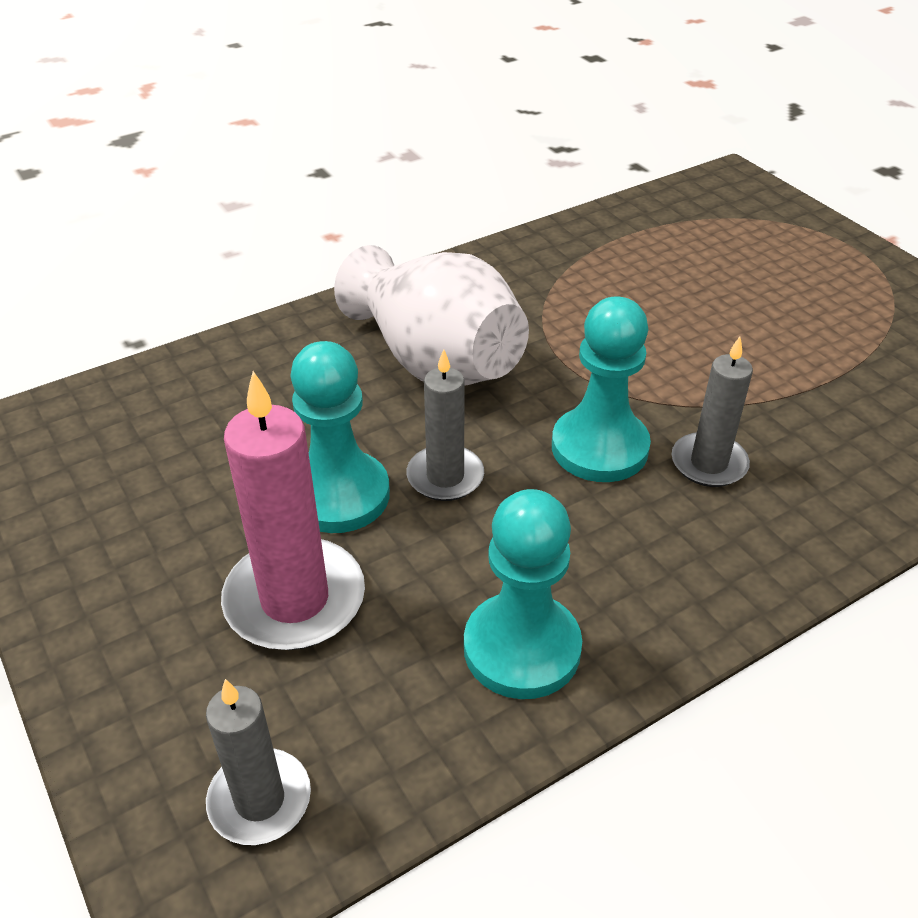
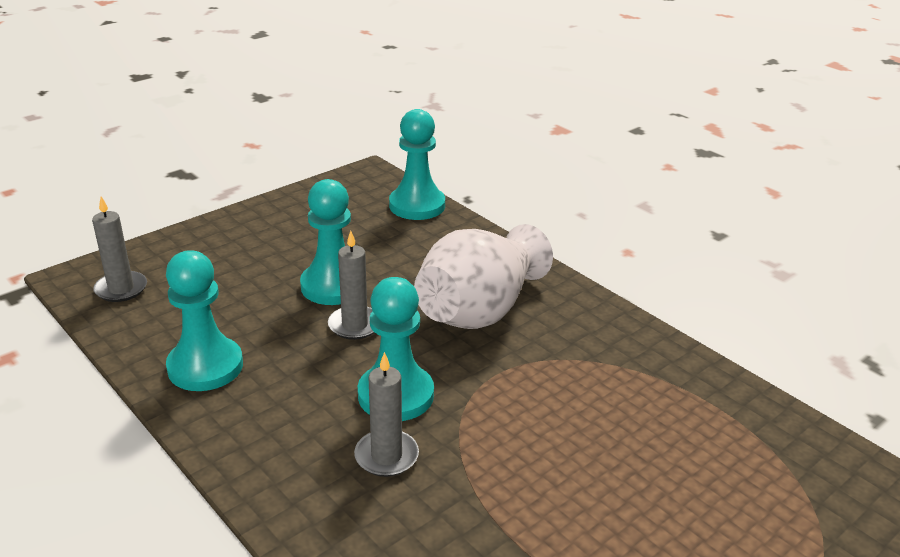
camera: 80 degrees right, 10 degrees down
(138, 390) = (417, 205): none -> turquoise pawn
(295, 599) = (248, 282): pink candle -> none

